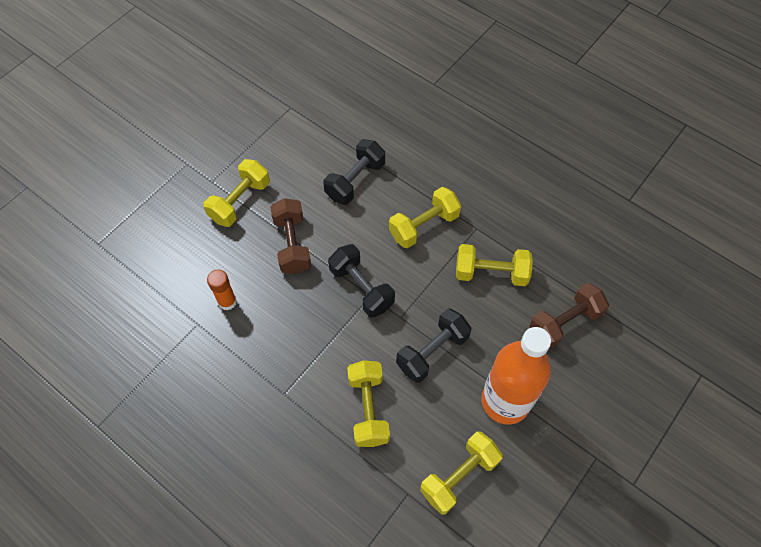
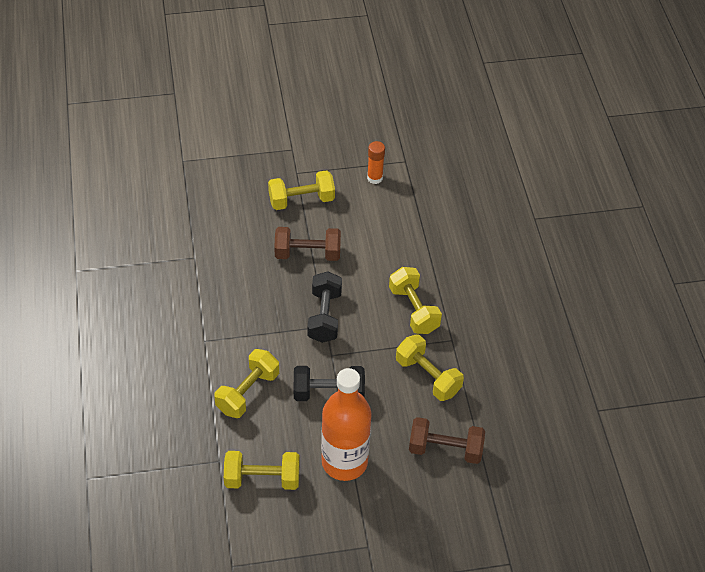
camera: 40 degrees right, 10 degrees down
(227, 302) = (227, 258): orange glue stick -> orange glue stick (375, 178)
(292, 244) = (307, 253): brown dumbbell -> brown dumbbell turned 60 degrees clockwise
(355, 181) = (397, 244): black dumbbell -> none
(424, 226) = (414, 310): yellow dumbbell -> yellow dumbbell turned 60 degrees clockwise

